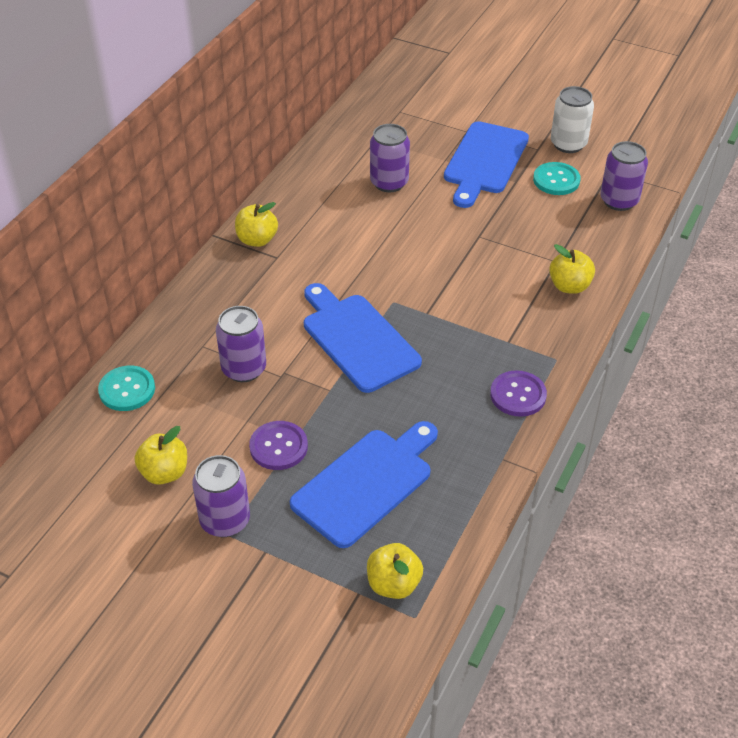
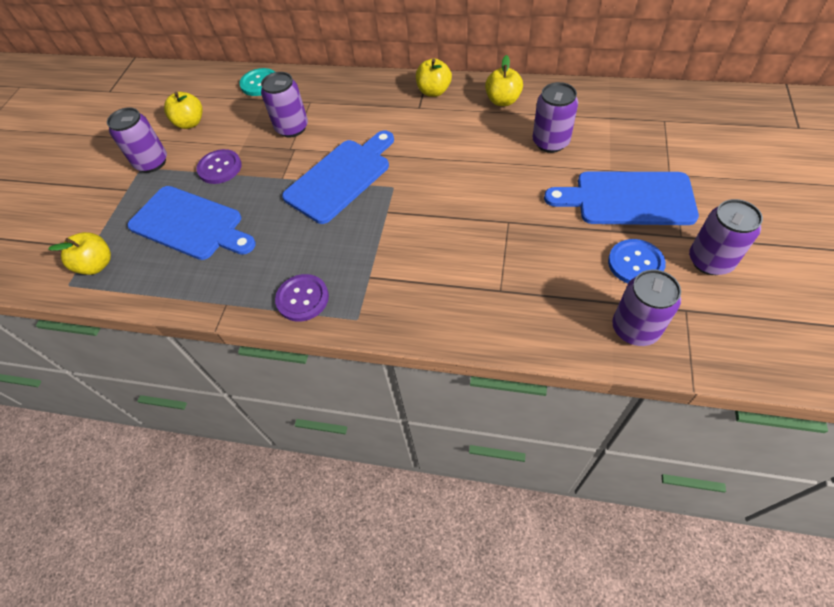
camera: 80 degrees right, 10 degrees up
(556, 180) = (635, 263): turquoise button -> blue button
(568, 144) = (710, 261): white can -> purple can
(569, 286) = (466, 309): yellow apple -> yellow apple (502, 101)

